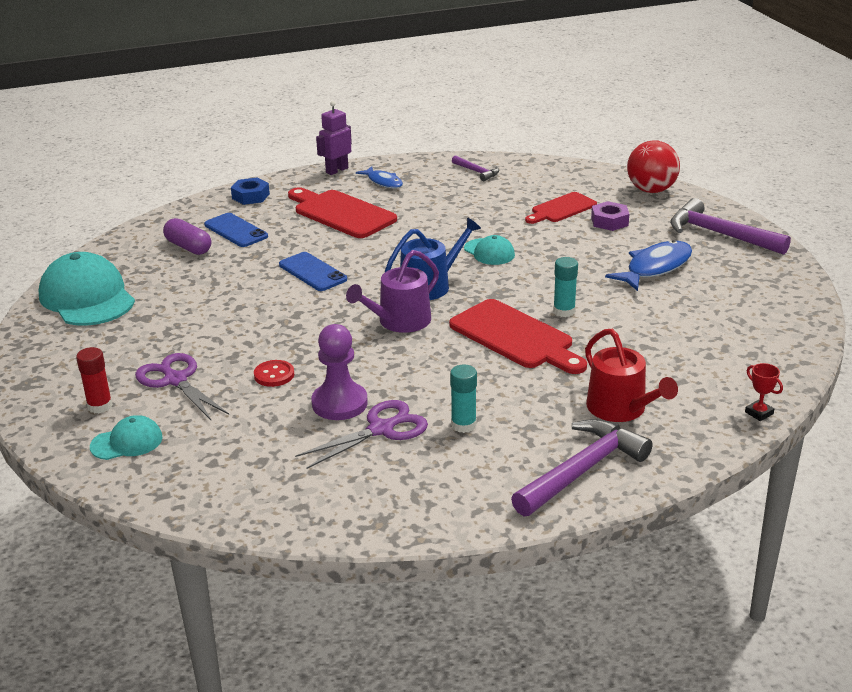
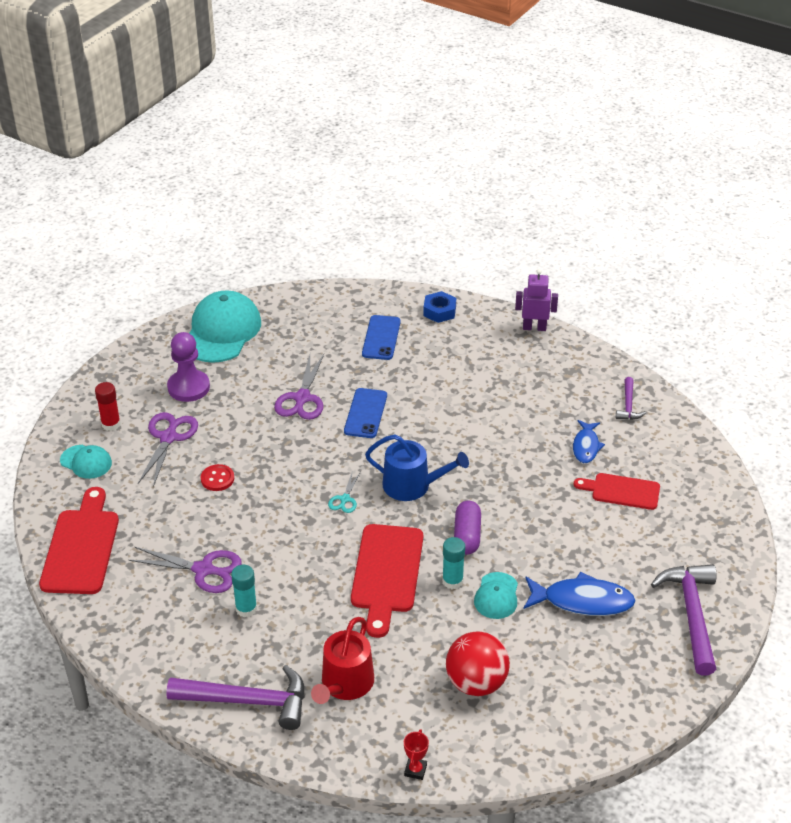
camera: 50 degrees right, 10 degrees up
(188, 247) = (333, 331): purple capsule -> purple capsule (467, 536)
(244, 293) = (302, 398): none -> purple scissors
(339, 403) = (214, 531): purple pawn -> purple pawn (188, 387)
(341, 213) = (468, 373): red cutting board -> red cutting board (81, 547)
(383, 182) = (545, 364): blue fish -> blue fish (586, 446)
(399, 322) = (345, 499): purple watering can -> turquoise scissors
(489, 252) = (499, 489): turquoise cap -> turquoise cap (496, 596)
(609, 221) = (633, 532): purple nut -> none
(651, 190) = (726, 529): red ball -> red ball (476, 683)

